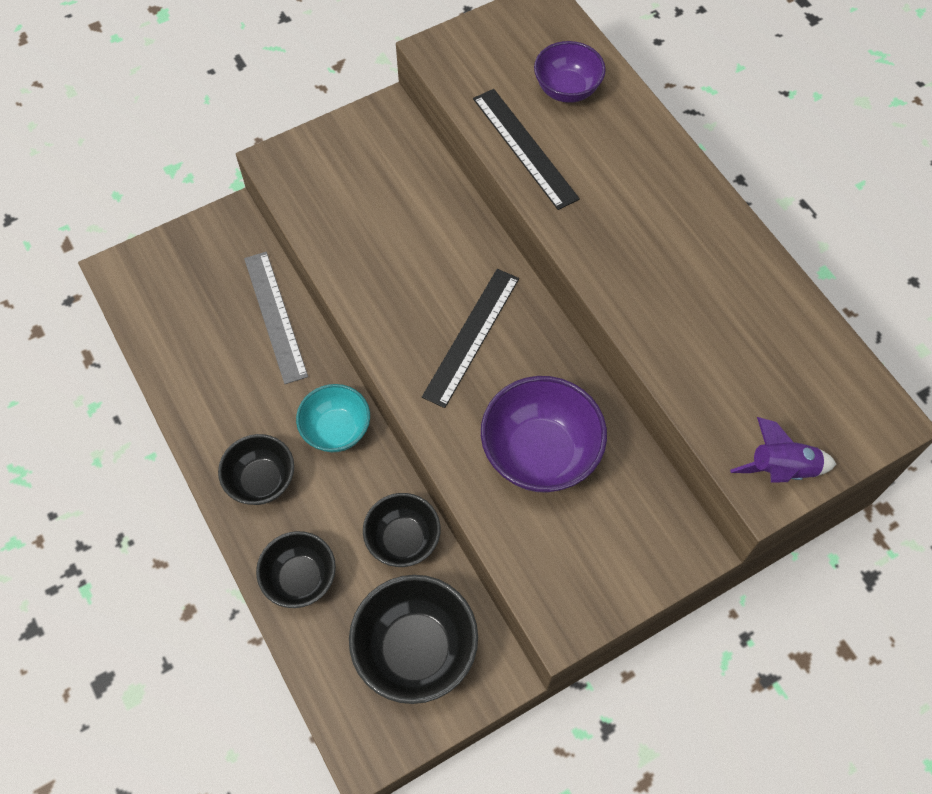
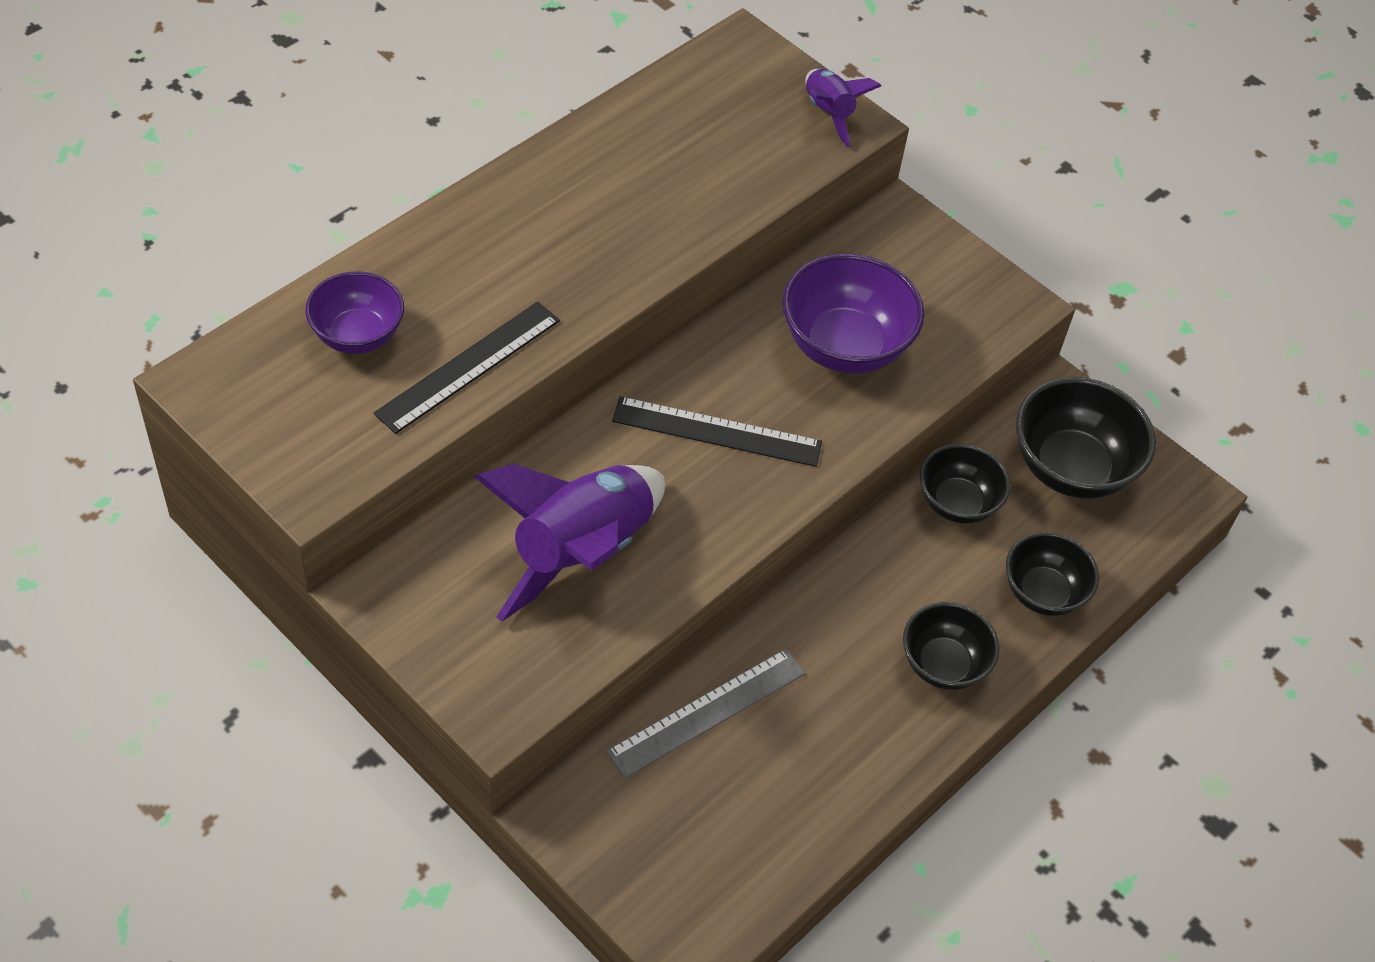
camera: 110 degrees left, 10 degrees down
(336, 430) = (848, 600): turquoise bowl -> none
(385, 228) = (581, 553): none -> purple rocket

